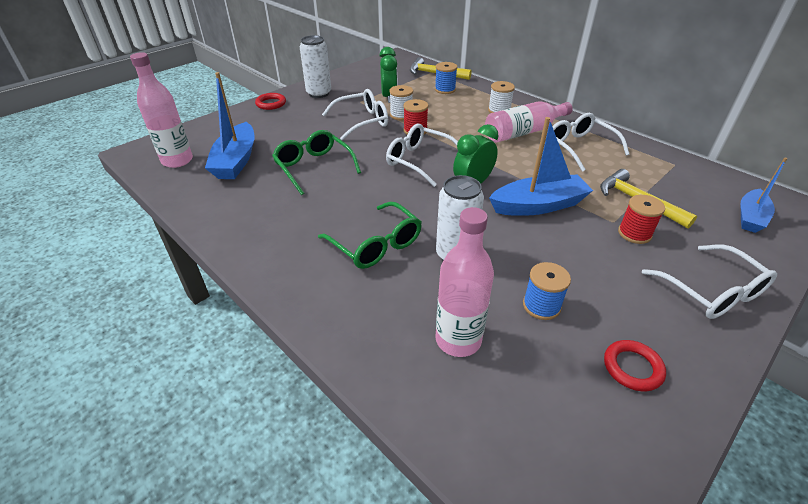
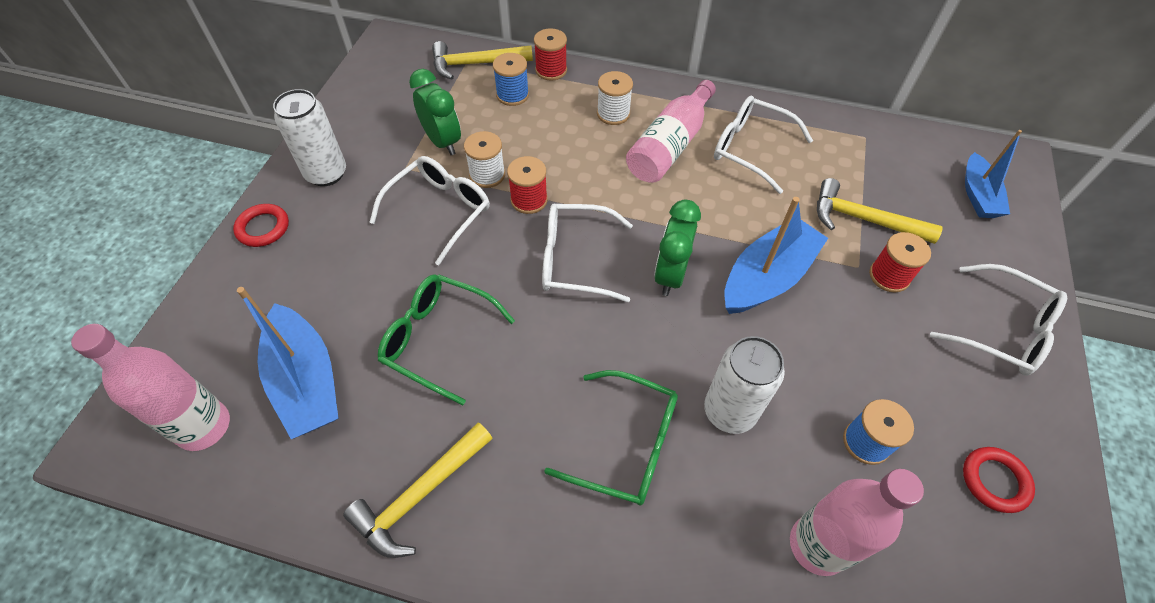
camera: 30 degrees left, 15 degrees up
(246, 221) = (419, 495): none -> yellow hammer
(477, 85) = (551, 70): none -> red spool

